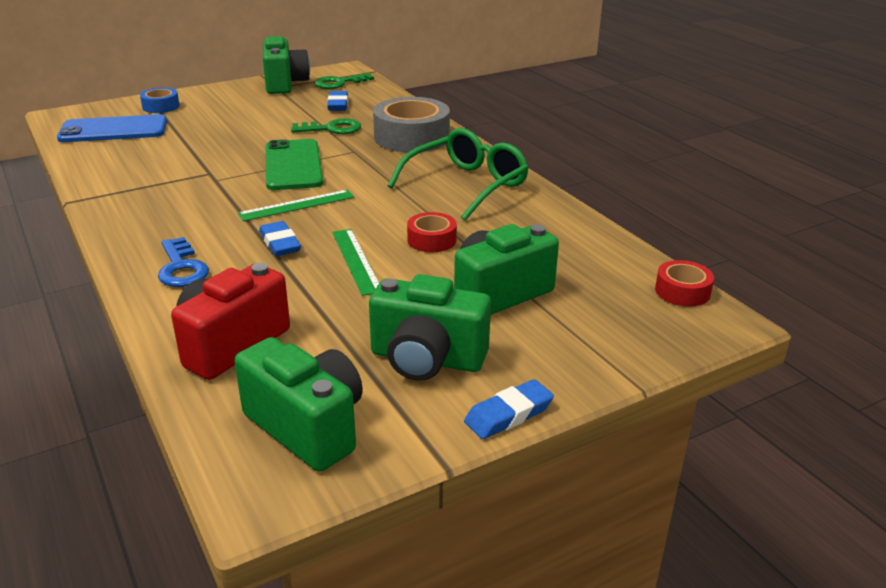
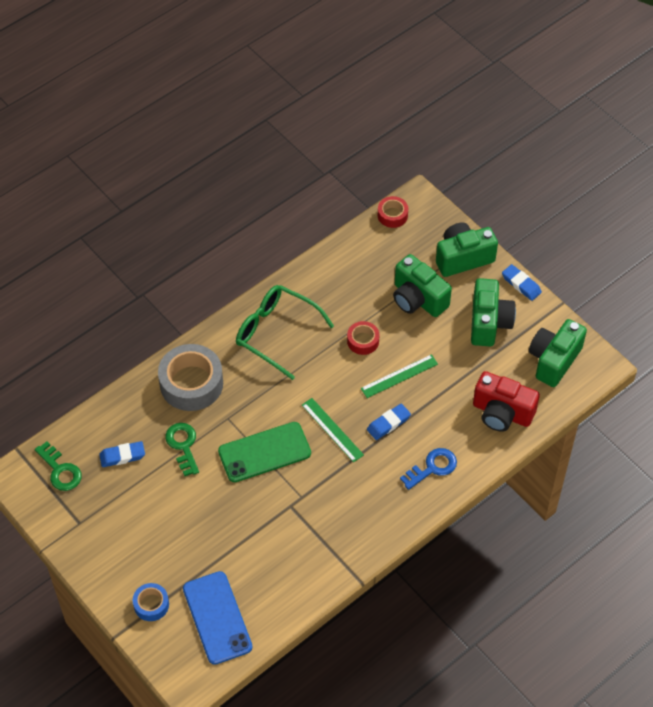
camera: 100 degrees left, 25 degrees up
(285, 84) = (70, 518): green camera -> green camera (463, 258)

